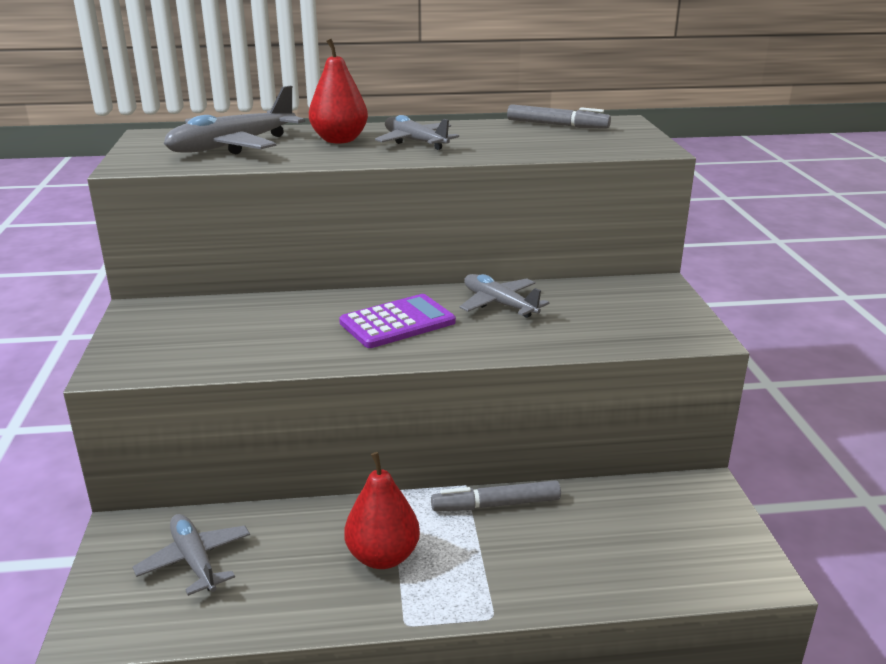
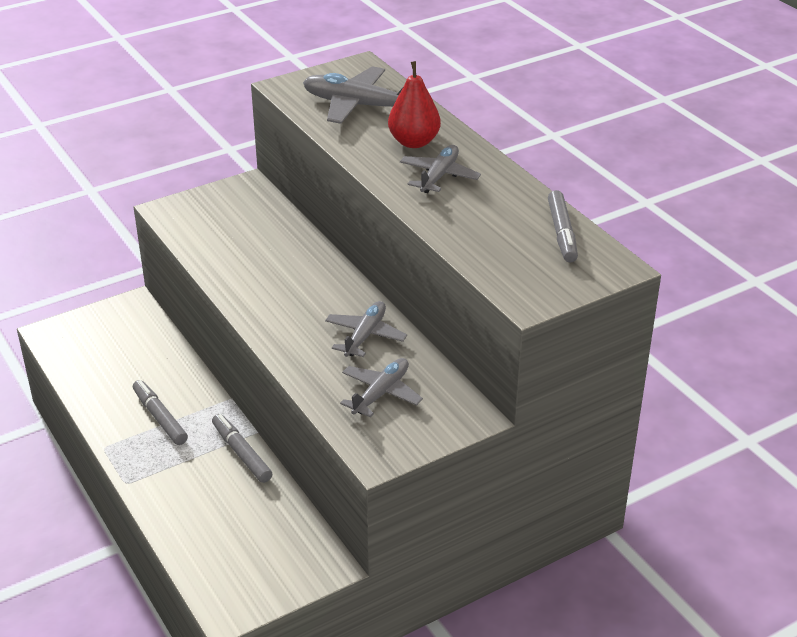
camera: 65 degrees right, 10 degrees up
(195, 560) = (120, 343): grey plane -> grey plane (381, 393)
(383, 556) = (160, 417): red pear -> grey marker
(397, 322) = (300, 296): purple calculator -> none

